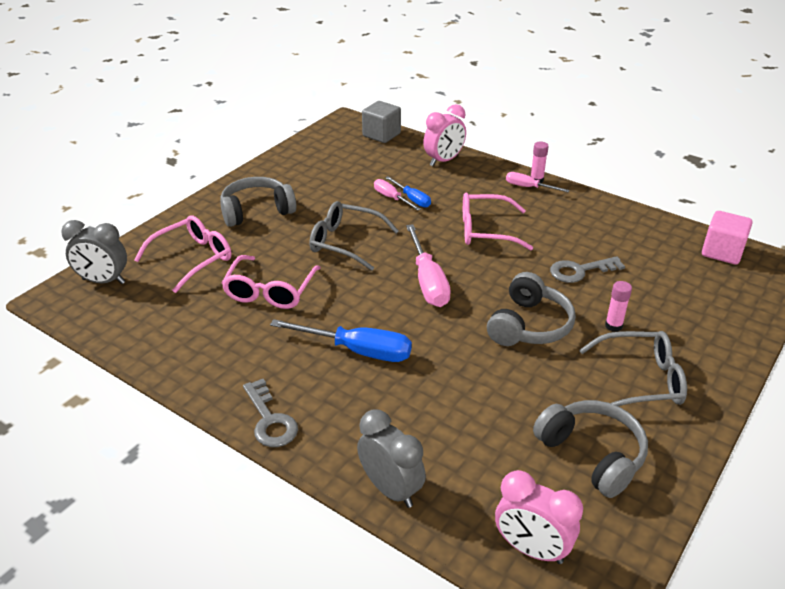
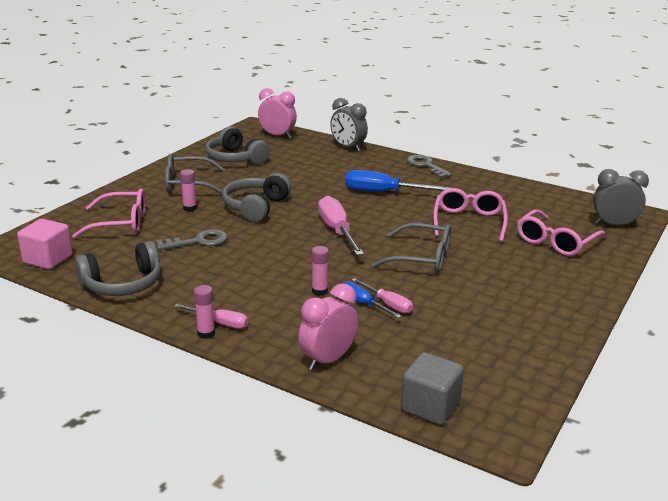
camera: 175 degrees right, 10 degrees down
(256, 211) = (532, 285): grey headphones -> grey headphones (123, 284)
(449, 211) = (319, 291): none -> pink glue stick
(485, 230) = (281, 272): pink glasses -> pink glasses (121, 223)

